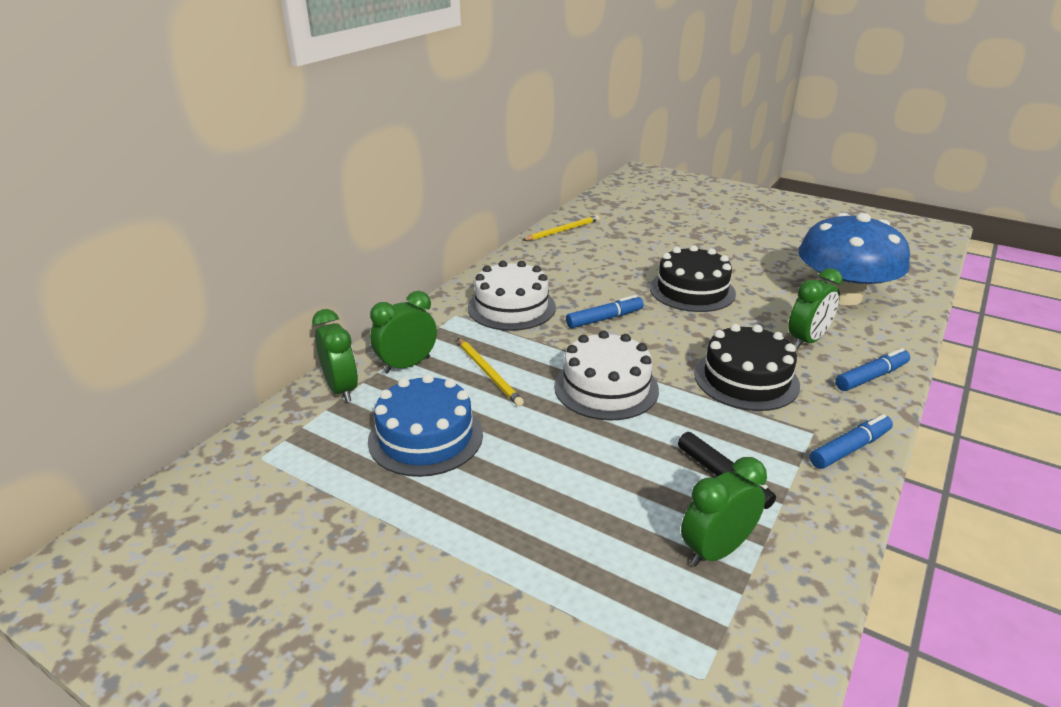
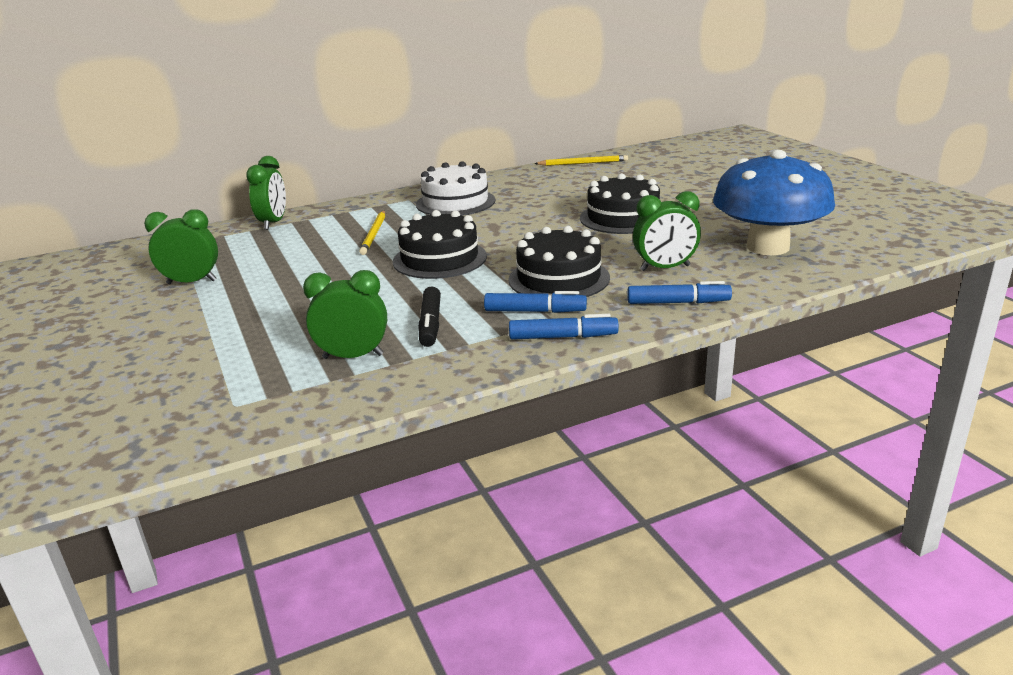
camera: 35 degrees right, 5 degrees down
(407, 365) = (331, 219): green clock -> green clock (192, 282)
(425, 437) = (280, 256): blue cake -> none
(604, 319) = (513, 221): blue marker -> blue marker (535, 311)
(606, 387) = (440, 259): white cake -> black cake

